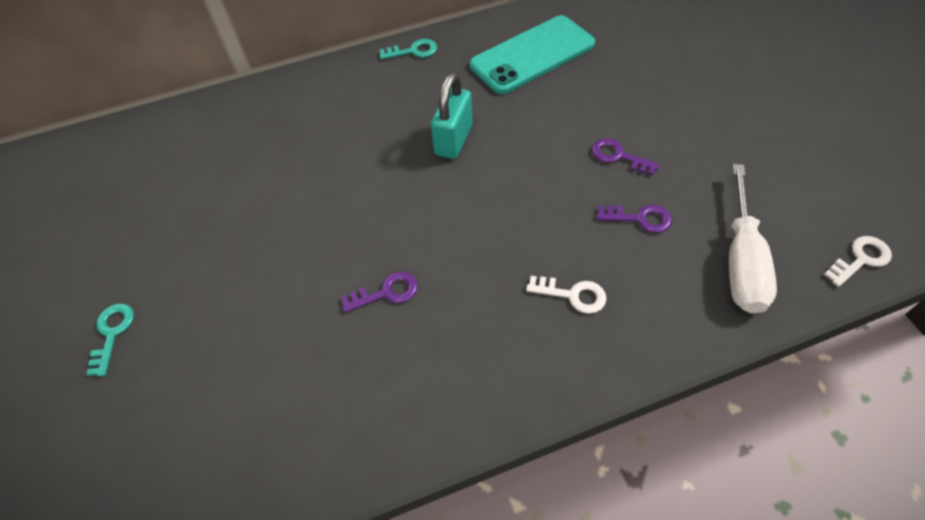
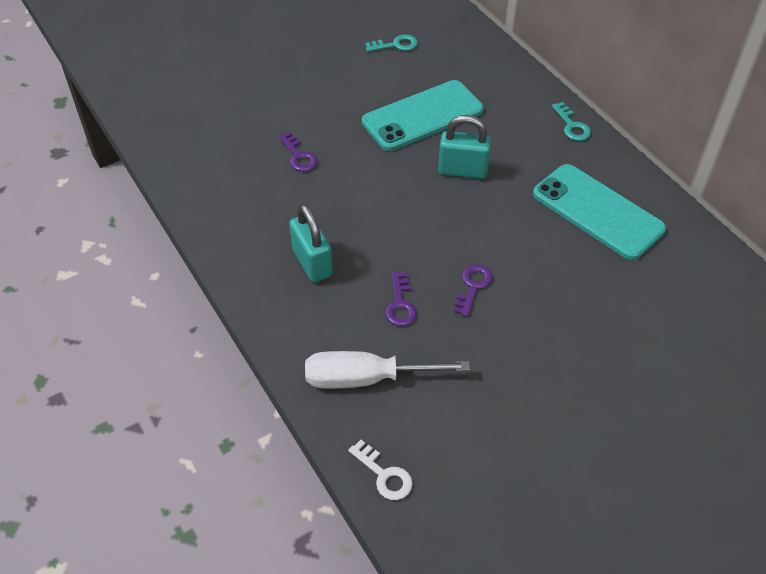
camera: 75 degrees right, 5 degrees down
(112, 334) = (249, 36): turquoise key -> turquoise key (395, 45)
(357, 162) = (422, 116): none -> turquoise phone
(572, 295) = (312, 263): white key -> turquoise padlock

